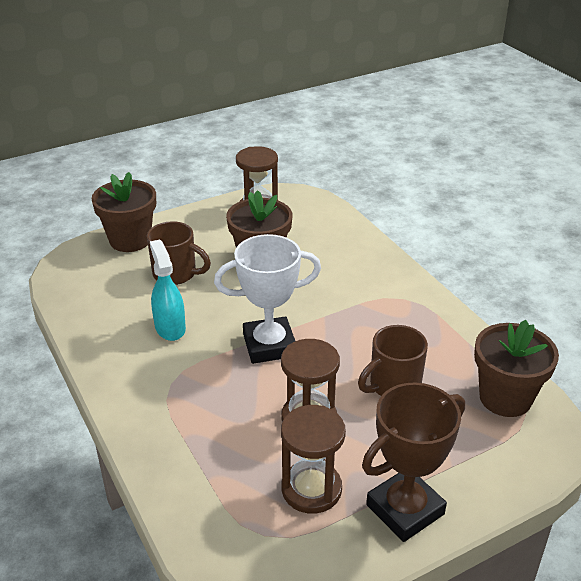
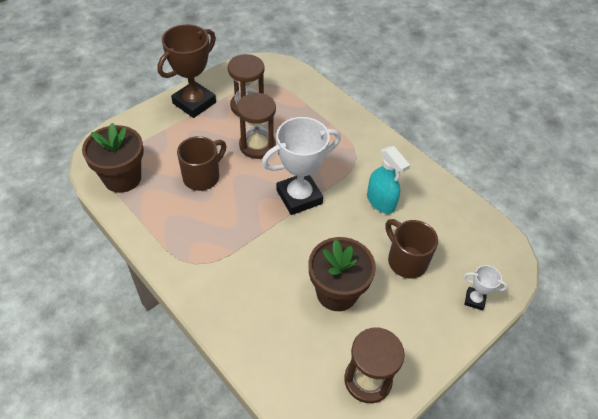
camera: 165 degrees right, 15 degrees up
(130, 240) = (474, 300): brown flower pot -> white trophy
(176, 274) = (406, 260): brown mug -> brown mug turned 45 degrees clockwise

